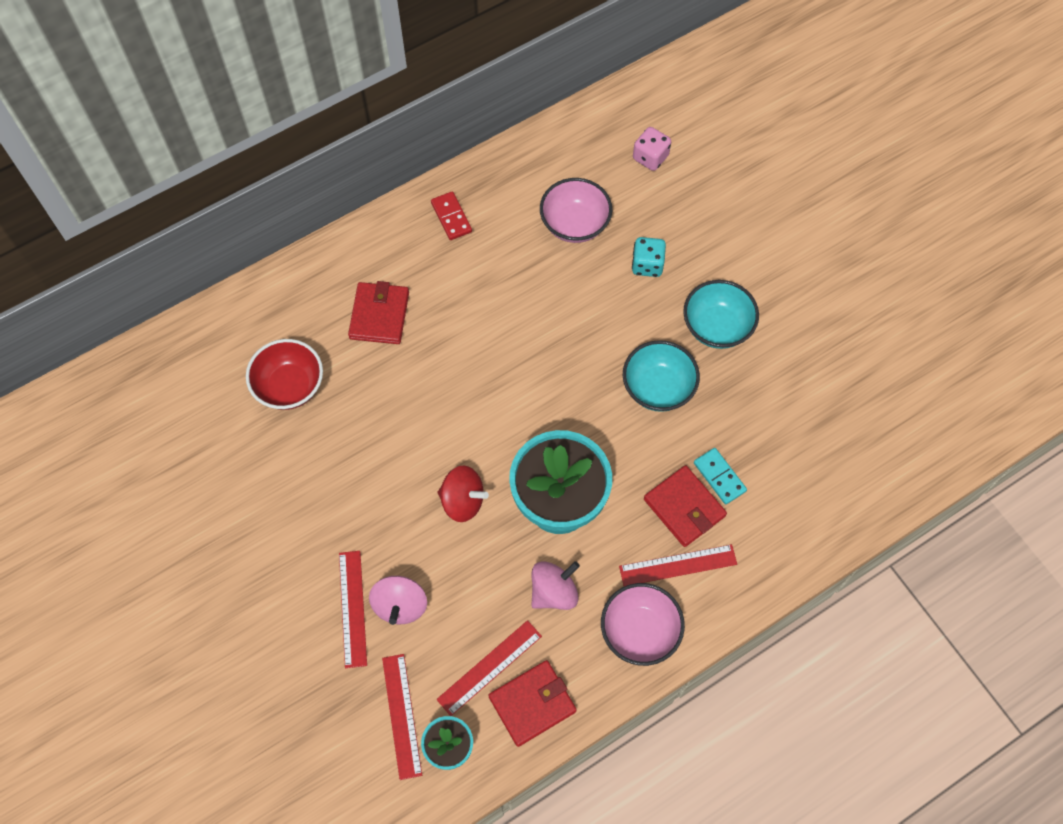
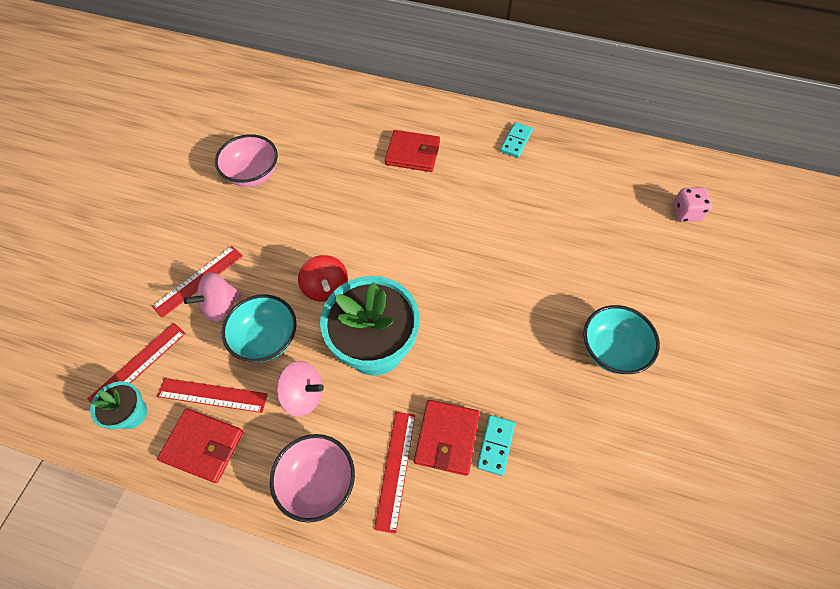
camera: 50 degrees right, 5 degrees down
(290, 386) = (323, 145): red bowl -> none
(379, 315) = (412, 153): red wallet -> red wallet turned 45 degrees clockwise
(451, 217) = (516, 141): red domino -> turquoise domino
(575, 224) = (587, 206): pink bowl -> pink bowl (253, 174)
(647, 265) = (607, 269): turquoise dice -> none
(658, 388) = (523, 346): turquoise bowl -> turquoise bowl (266, 339)
(678, 565) = (396, 469): red ruler -> red ruler turned 60 degrees clockwise

